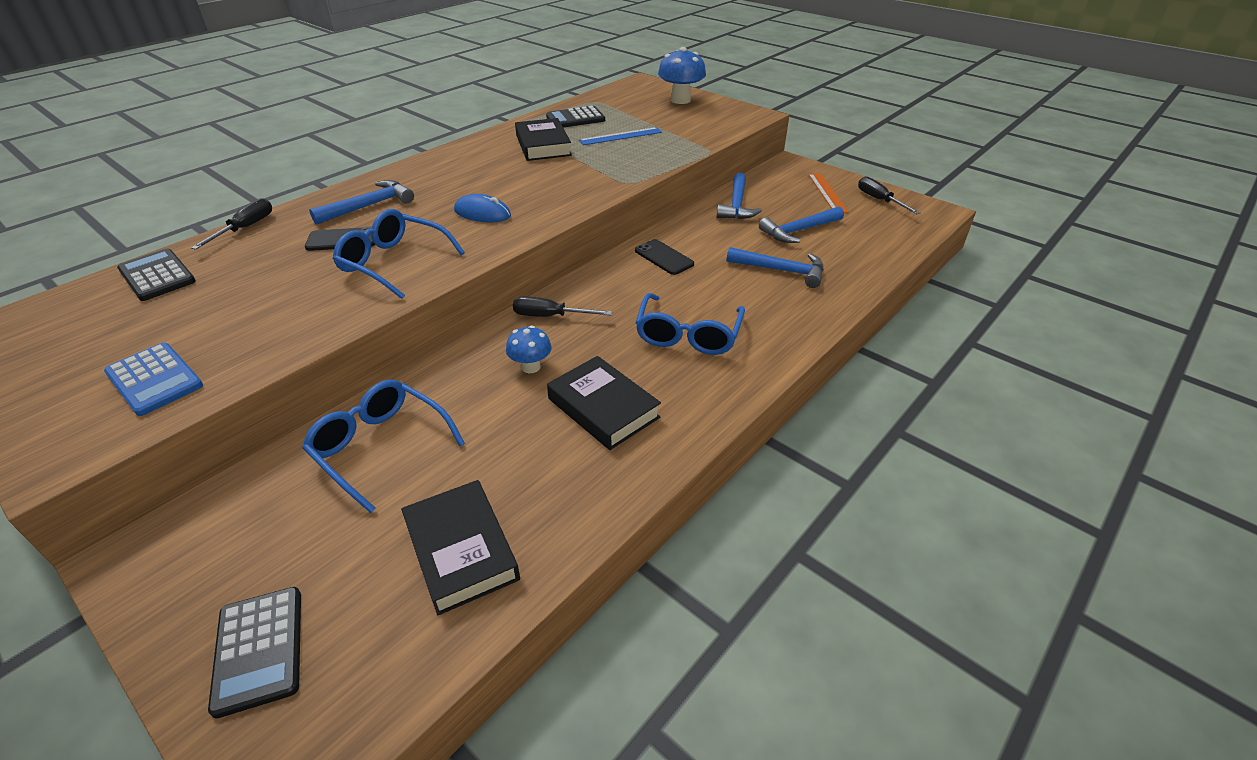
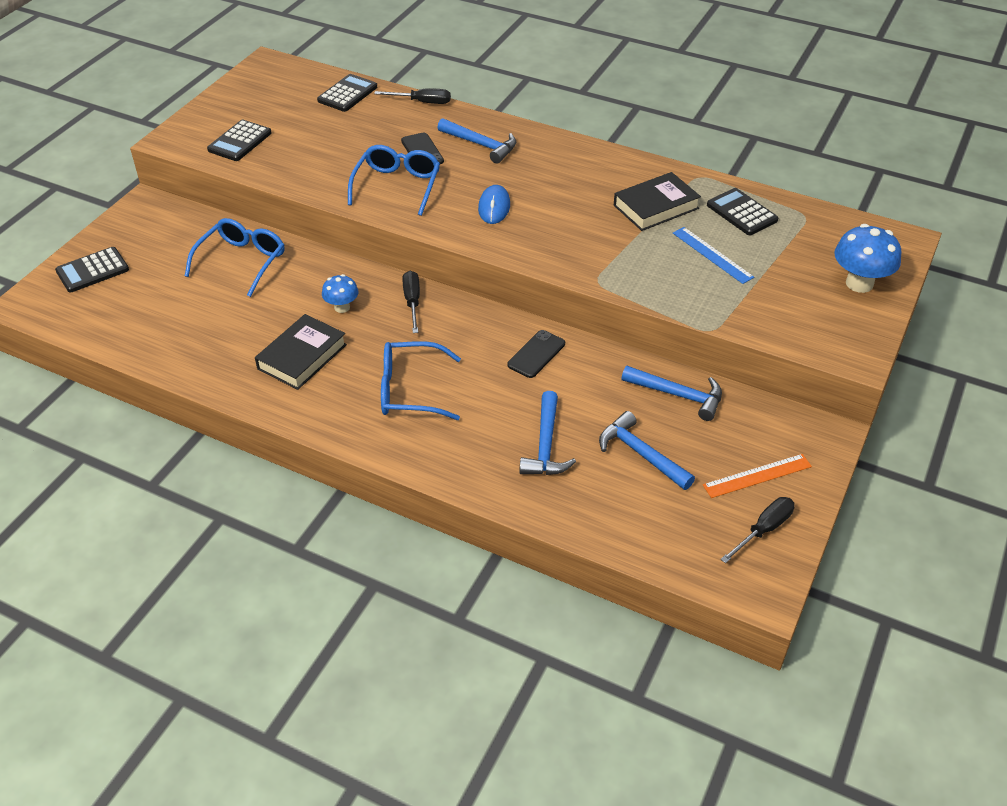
camera: 75 degrees right, 5 degrees up
(154, 379) = (240, 141): blue calculator -> black calculator
(461, 550) = (161, 322): black book -> none
(737, 205) = (678, 395): blue hammer -> blue hammer turned 150 degrees counterclockwise

